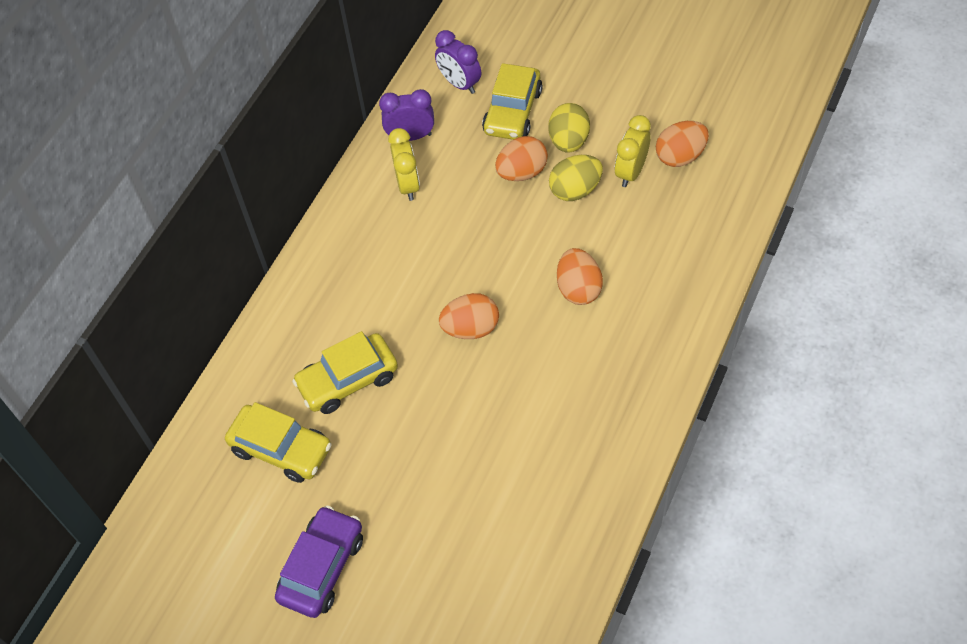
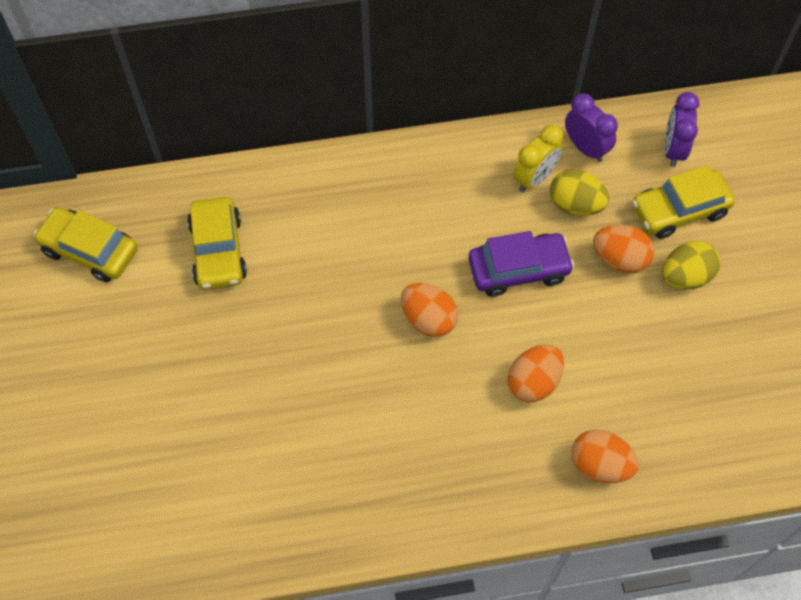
camera: 50 degrees right, 5 degrees up
(322, 567) = (135, 349): purple car -> purple car (518, 270)
(348, 380) = (312, 257): yellow car -> yellow car (90, 250)
(575, 190) = (636, 315): yellow egg -> yellow egg (575, 205)
(631, 172) = (695, 350): yellow clock -> none
(680, 156) = (748, 383): orange egg -> orange egg (599, 465)

